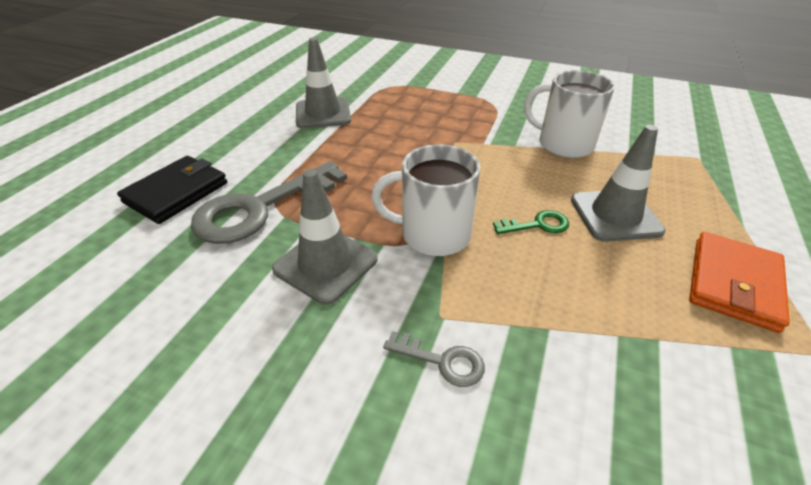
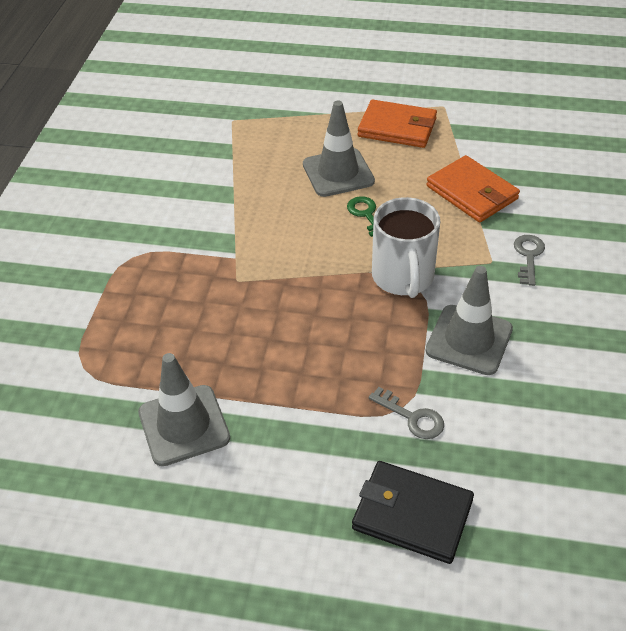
camera: 100 degrees left, 5 degrees up
(260, 208) = (412, 417): grey key -> grey key, size x0.45
(563, 144) = (225, 199): white mug -> none
(587, 332) = (472, 193): none -> orange wallet

